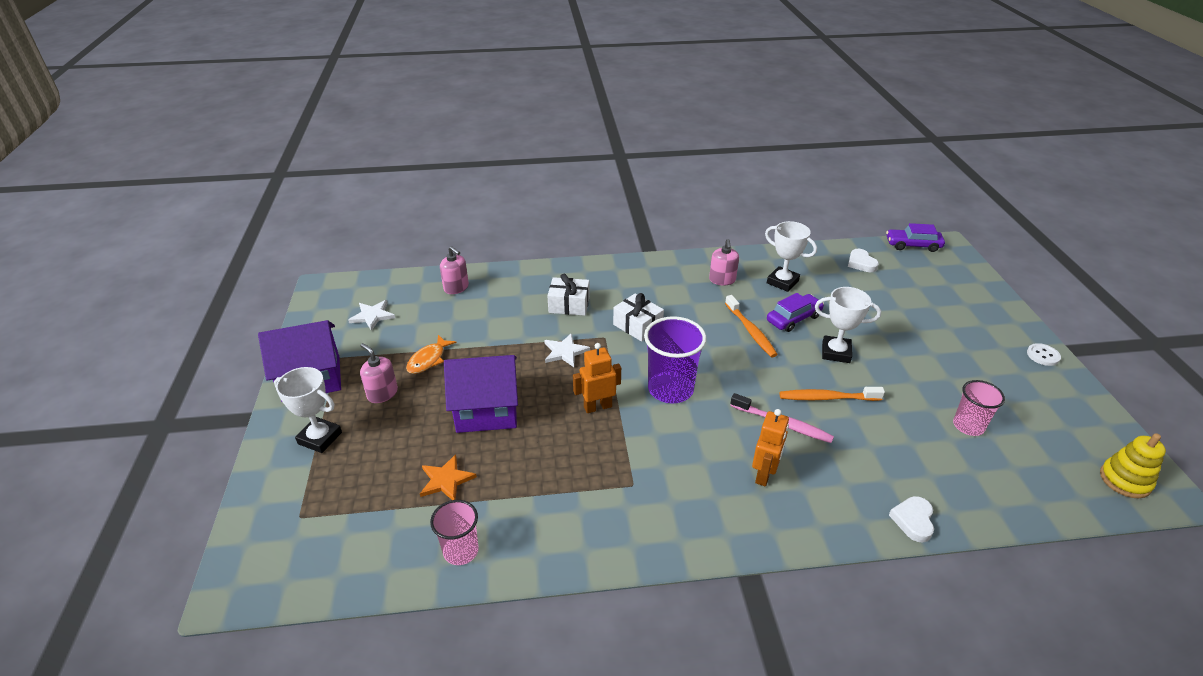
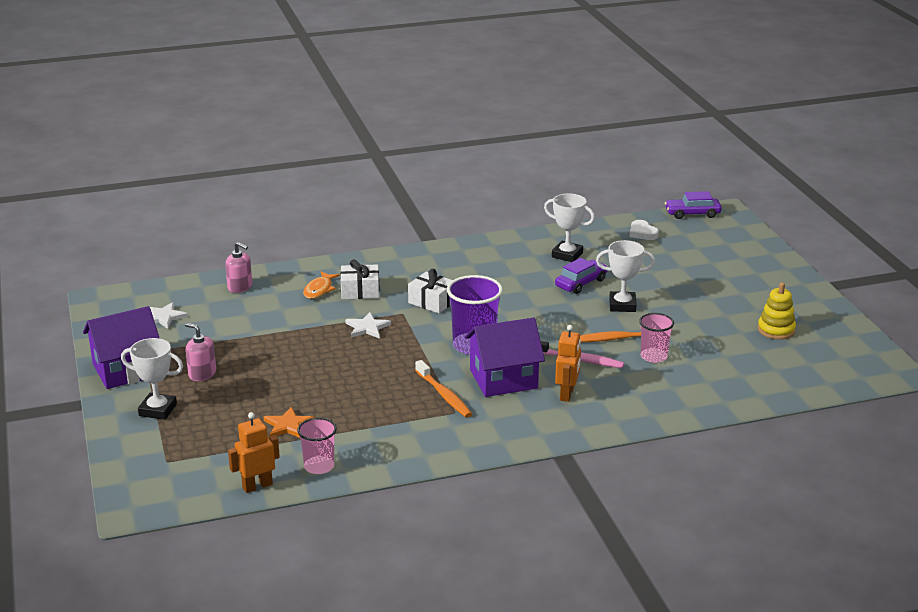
camera: 10 degrees left, 10 degrees down
(428, 360) = (236, 345): orange fish -> orange fish (319, 290)
(486, 410) = (307, 376): purple house -> purple house (503, 379)
(597, 407) = (410, 364): orange robot -> orange robot (257, 486)
(722, 280) = (508, 258): pink soap dispenser -> none
(750, 331) = (541, 296): orange toothbrush -> orange toothbrush (444, 395)
(913, 520) = (692, 410): white heart -> none
(968, 426) = (739, 346): pink cup -> pink cup (653, 356)
(1043, 355) = (807, 291): white button -> none
(1125, 480) = (864, 368): yellow stacking toy -> yellow stacking toy (776, 330)

